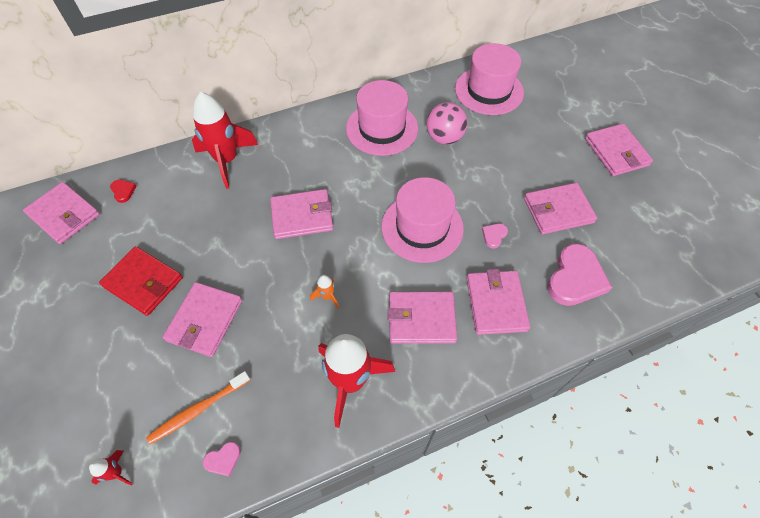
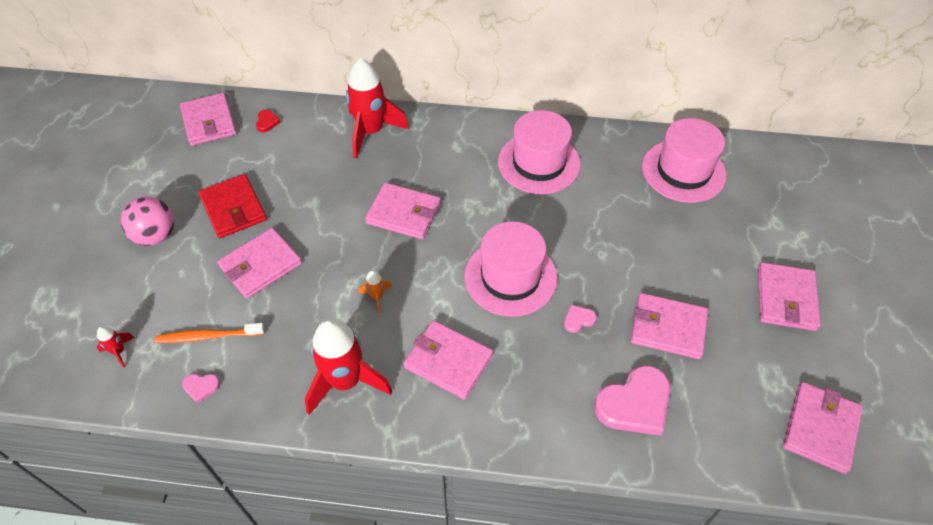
camera: 30 degrees right, 5 degrees down
(444, 138) = (597, 199): pink ball -> pink ball (156, 236)
(496, 304) = (532, 385): pink wallet -> pink wallet (820, 428)

